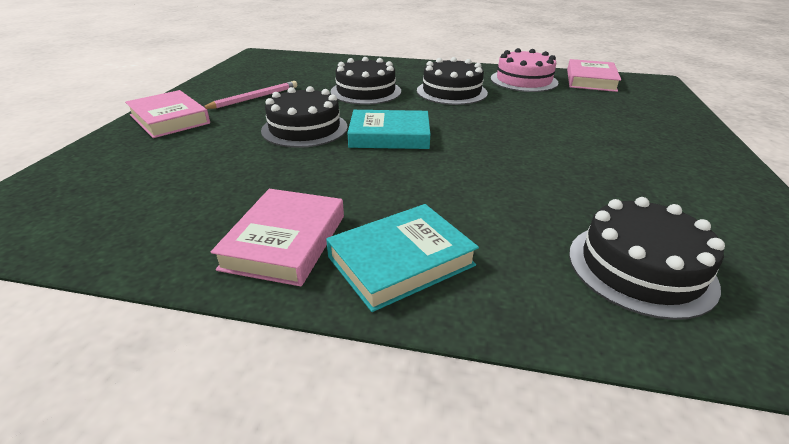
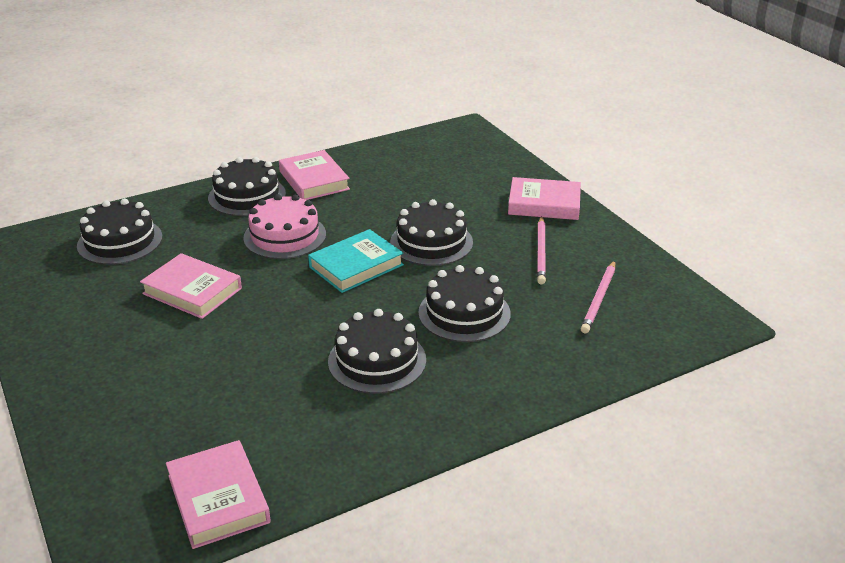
camera: 140 degrees right, 0 degrees up
(284, 74) = (599, 299): none -> pink pencil
(401, 261) = (247, 196): turquoise book -> black cake
(523, 80) = (314, 441): pink cake -> pink cake (285, 236)
(558, 170) = (192, 291): none -> pink book

